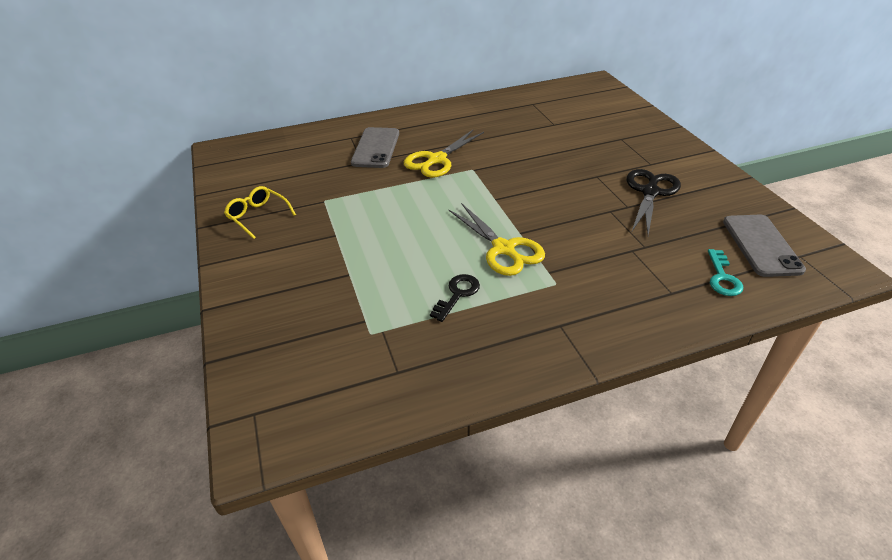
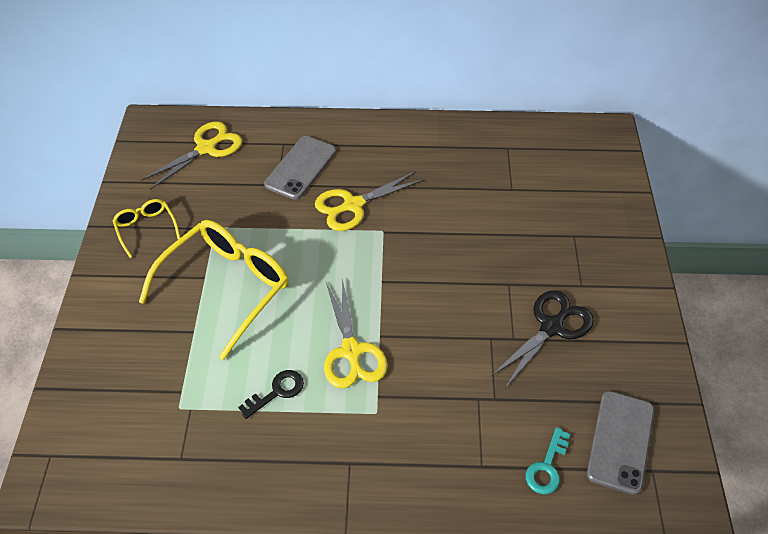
camera: 20 degrees right, 10 degrees up
(283, 154) = (206, 148): none -> yellow scissors
(361, 236) = (227, 287): none -> yellow glasses

